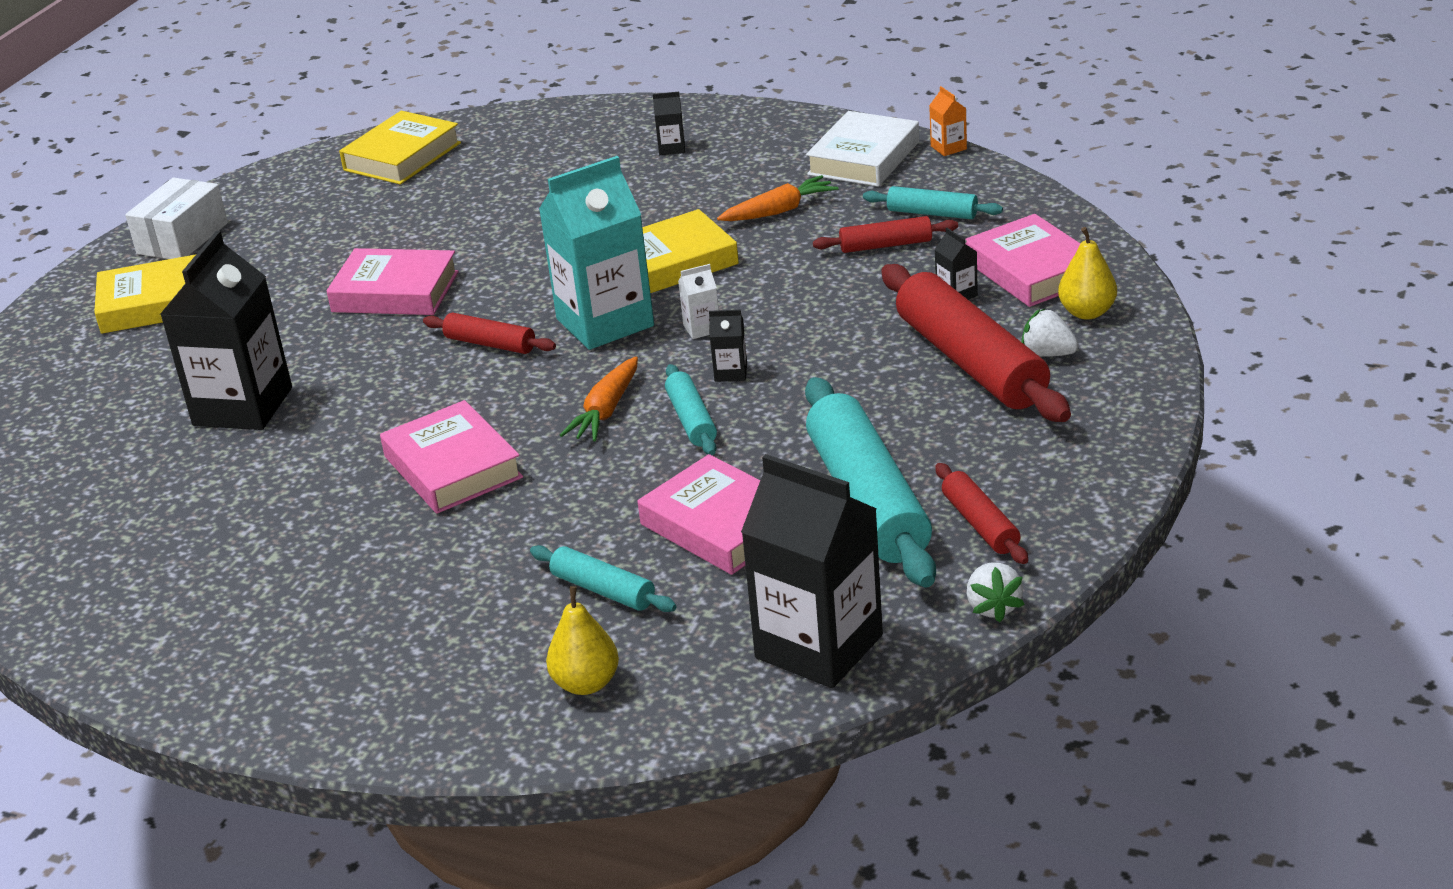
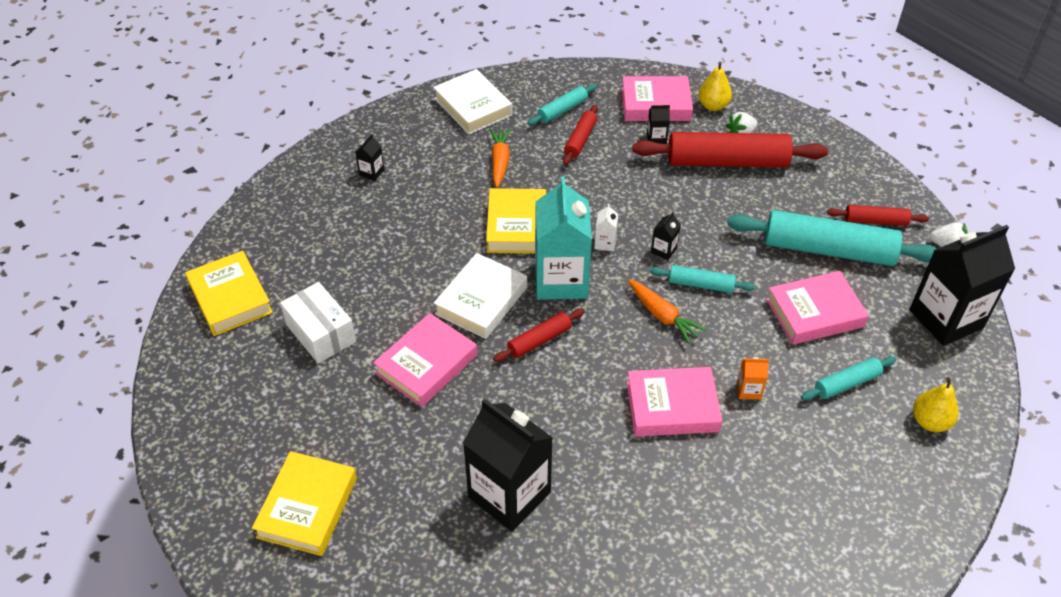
camera: 65 degrees left, 15 degrees up
(182, 238) = (217, 462): white box -> white box (321, 333)
(523, 287) = (481, 301): none -> white book
(948, 148) = (496, 74): orange carton -> orange carton (749, 390)

